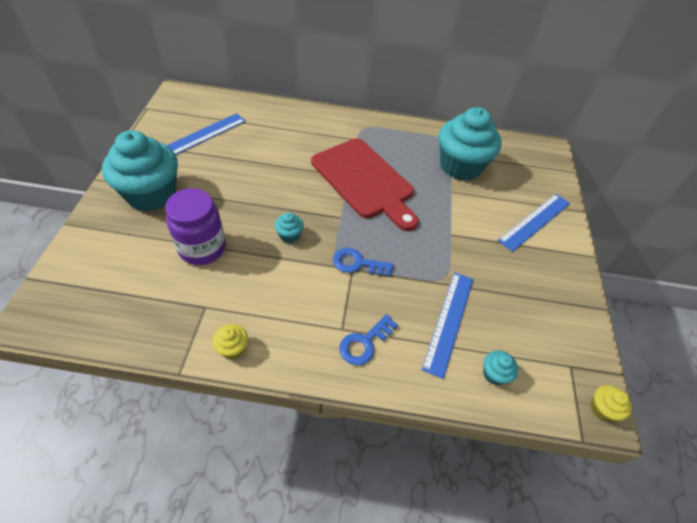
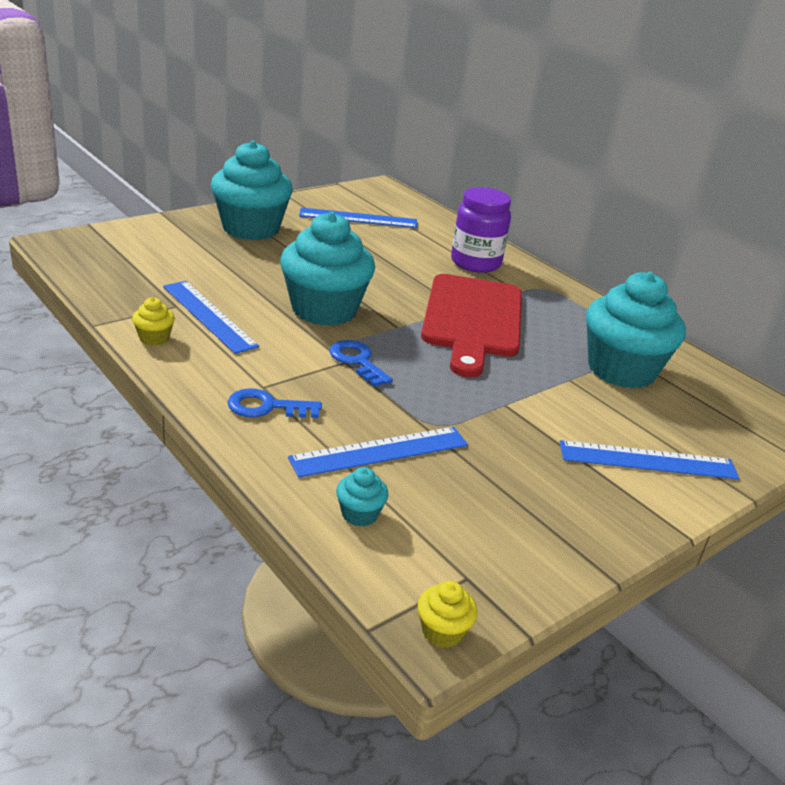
camera: 45 degrees right, 20 degrees down
(202, 248) = (234, 276): purple jar -> purple jar (475, 263)
(236, 298) = (209, 316): none -> blue ruler
(289, 235) = (324, 310): turquoise cupcake -> turquoise cupcake, size x2.49

